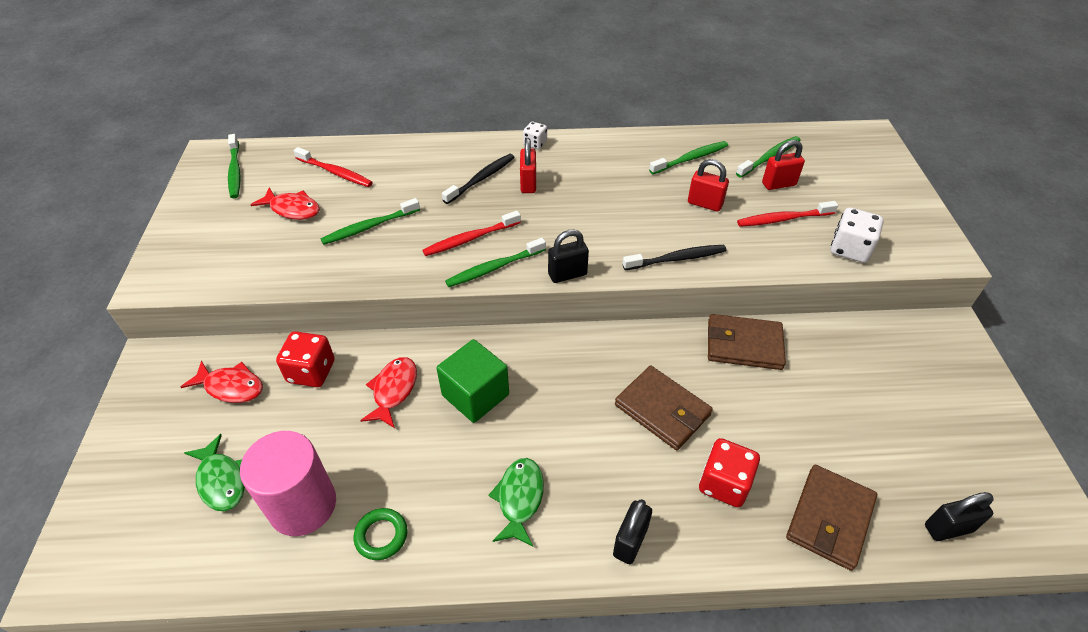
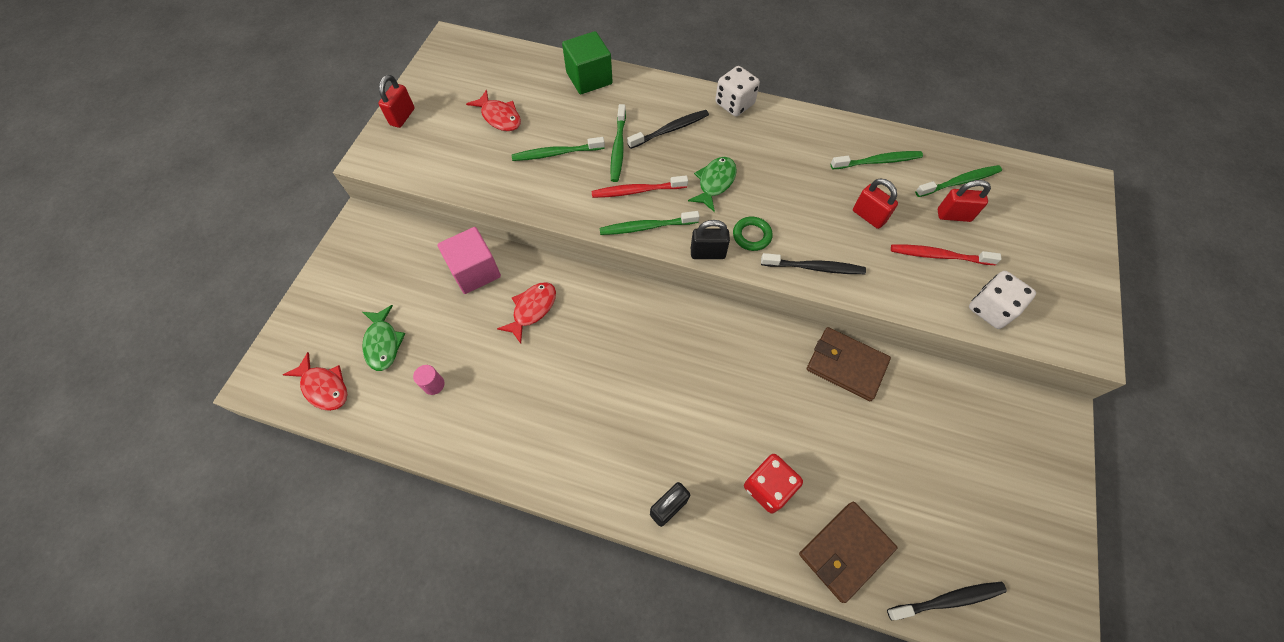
camera: 20 degrees right, 15 degrees up
(231, 387) = (412, 265): red fish -> red fish (324, 387)
(235, 171) = (465, 64): green toothbrush -> green toothbrush (618, 148)
(303, 505) = (434, 385): pink cylinder -> pink cylinder, size x0.40
(311, 371) = (475, 271): red dice -> pink cube
(335, 172) = (547, 88): red toothbrush -> none
(381, 536) = (482, 431): green ring -> green ring (751, 236)
(475, 395) = (595, 335): green cube -> green cube (589, 78)
(519, 499) = (596, 439): green fish -> green fish (715, 182)
(528, 183) = (711, 147): red padlock -> red padlock (402, 117)
(535, 143) = (734, 104): white dice -> white dice, size x1.67
(662, 410) = (745, 402): brown wallet -> none
(948, 528) = (948, 600): black padlock -> black toothbrush

